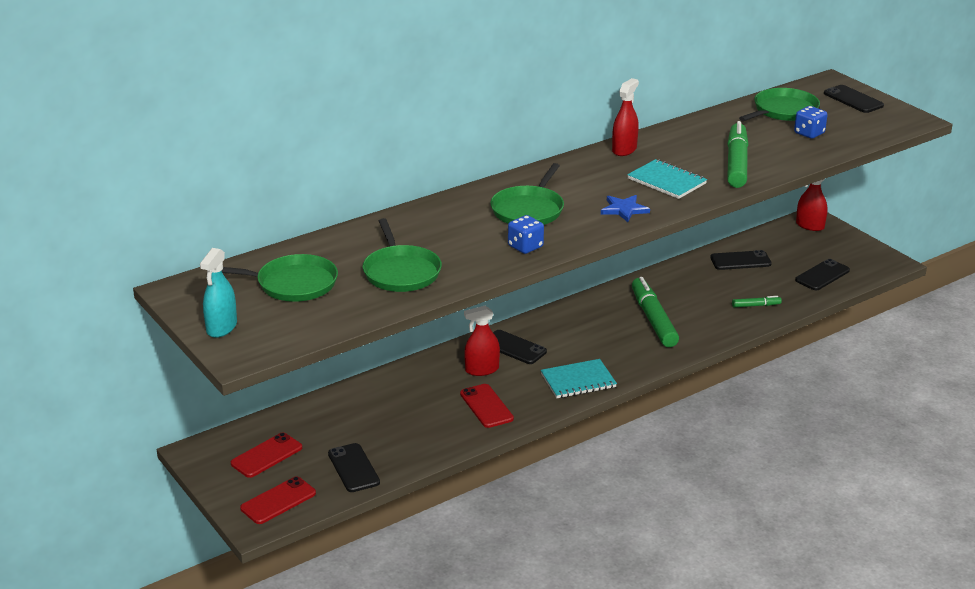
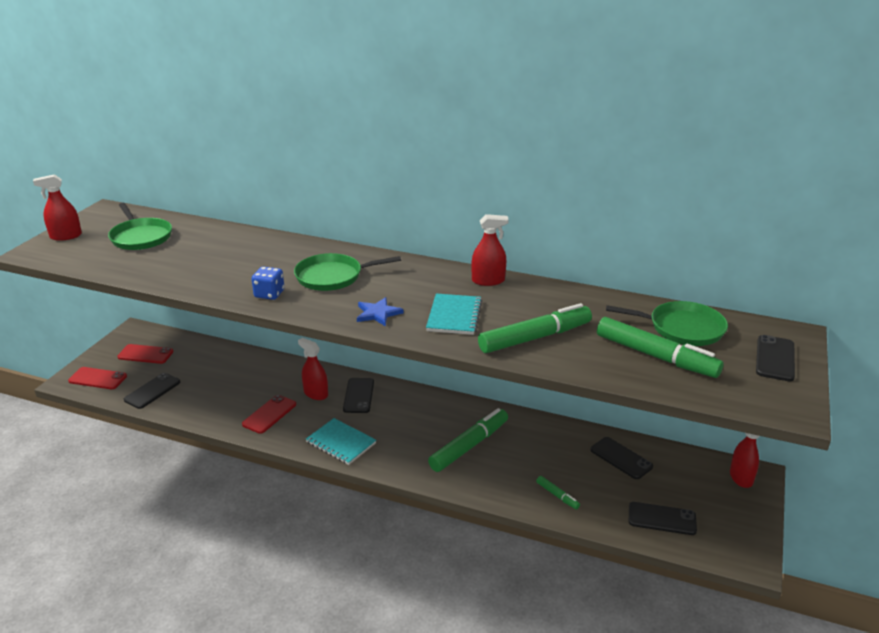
camera: 55 degrees right, 0 degrees up
(221, 327) = (66, 236): turquoise spray bottle -> red spray bottle
(401, 272) = (187, 264): green pan -> none
(809, 133) = (656, 356): blue dice -> green marker

